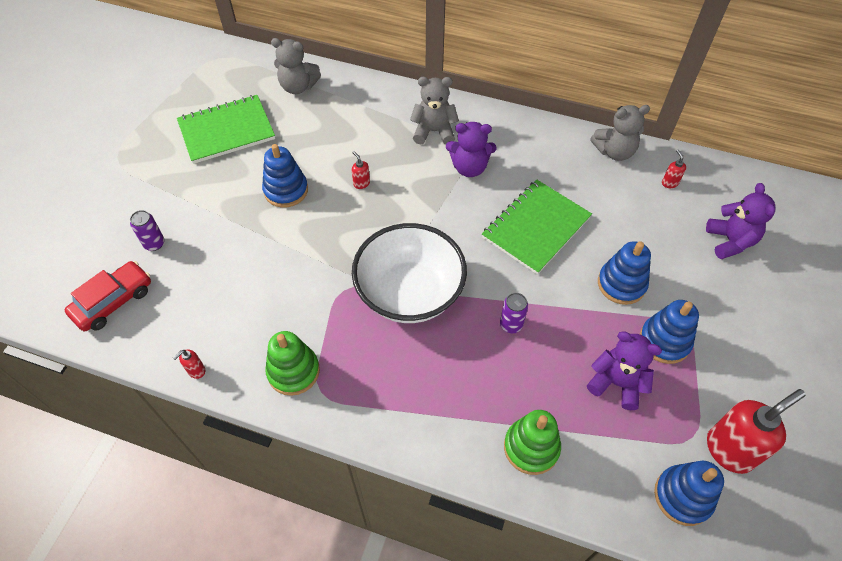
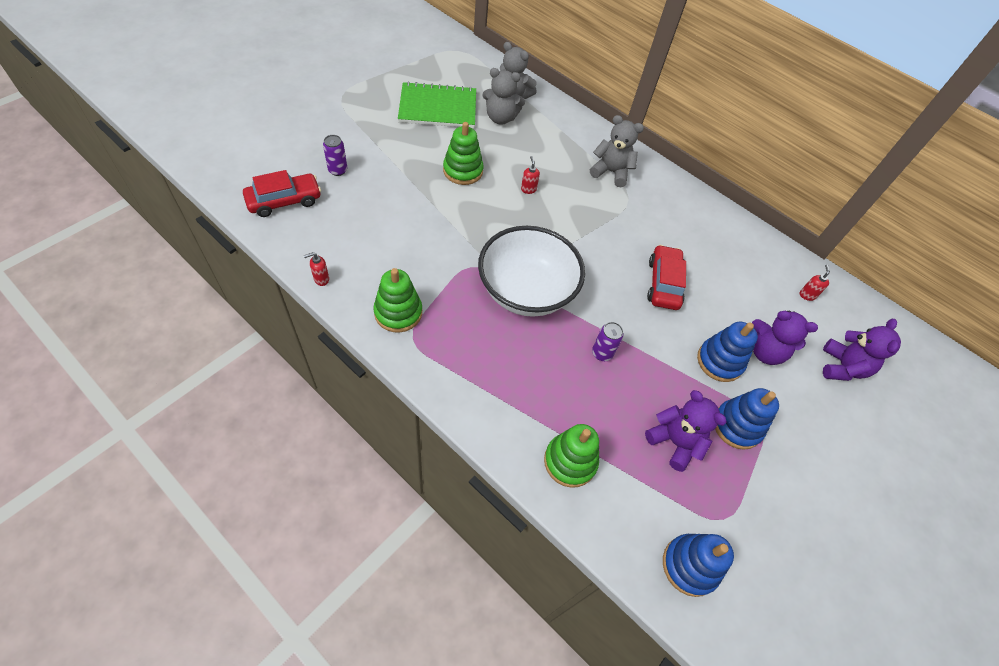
camera: 15 degrees right, 0 degrees up
(286, 190) = (463, 171): blue stacking toy -> green stacking toy
(469, 167) = (628, 212): purple teddy bear -> purple teddy bear (764, 351)
(536, 227) = (663, 283): green notebook -> red car
(614, 151) = (767, 249): grey teddy bear -> grey teddy bear (500, 118)
(729, 450) = (754, 546): red soap dispenser -> none

